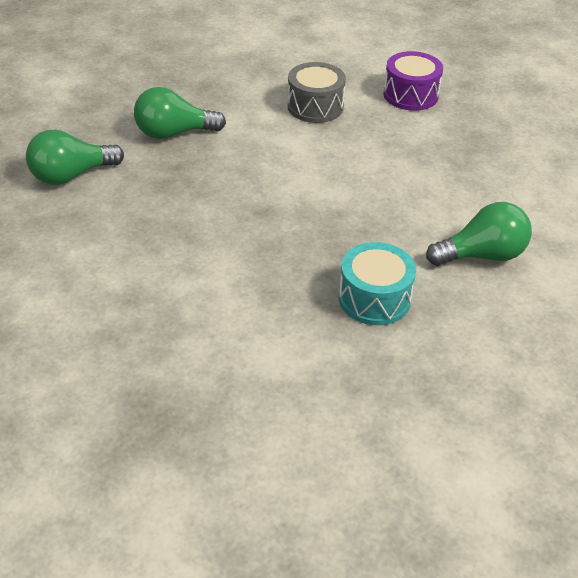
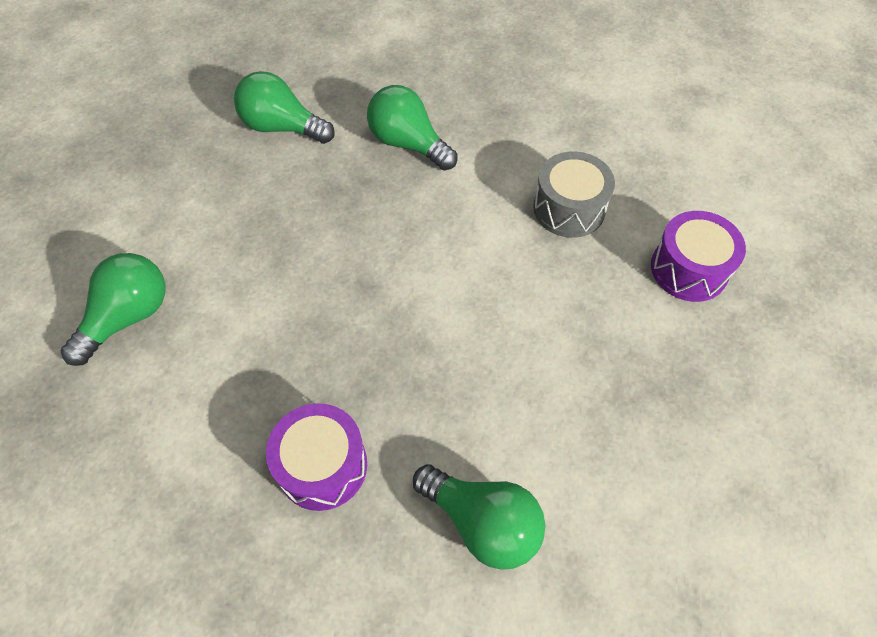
camera: 50 degrees right, 15 degrees up
(138, 333) = (128, 317): none -> green light bulb
(374, 298) = (322, 465): turquoise drum -> purple drum

